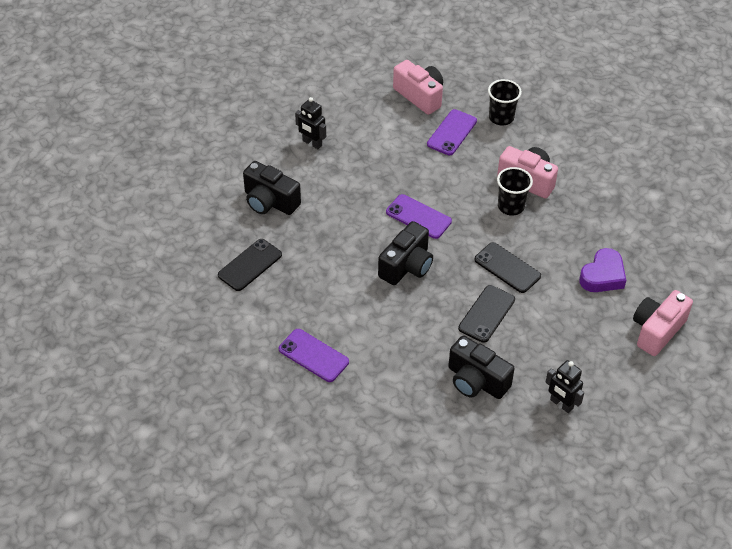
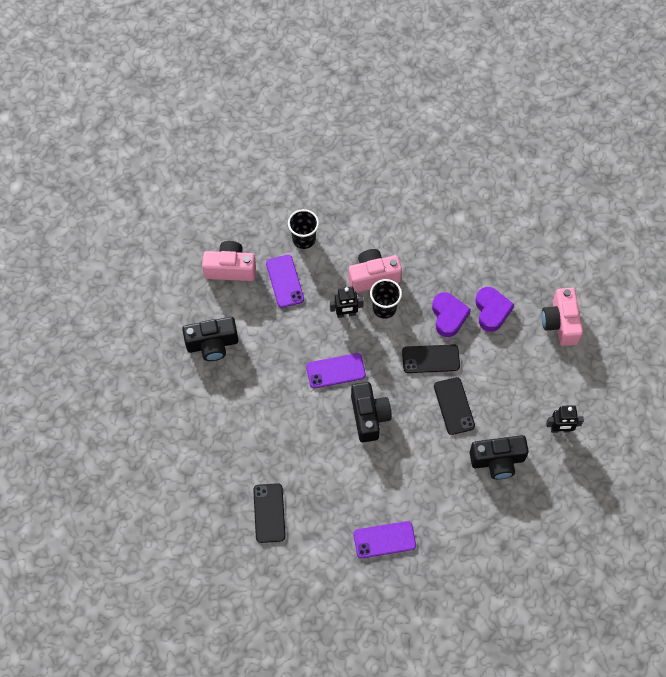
camera: 45 degrees left, 15 degrees up
(270, 201) = (225, 451): black camera -> black camera (212, 344)
(312, 143) = (200, 376): black robot -> black robot (346, 314)
(559, 251) = (448, 316): none -> purple heart

